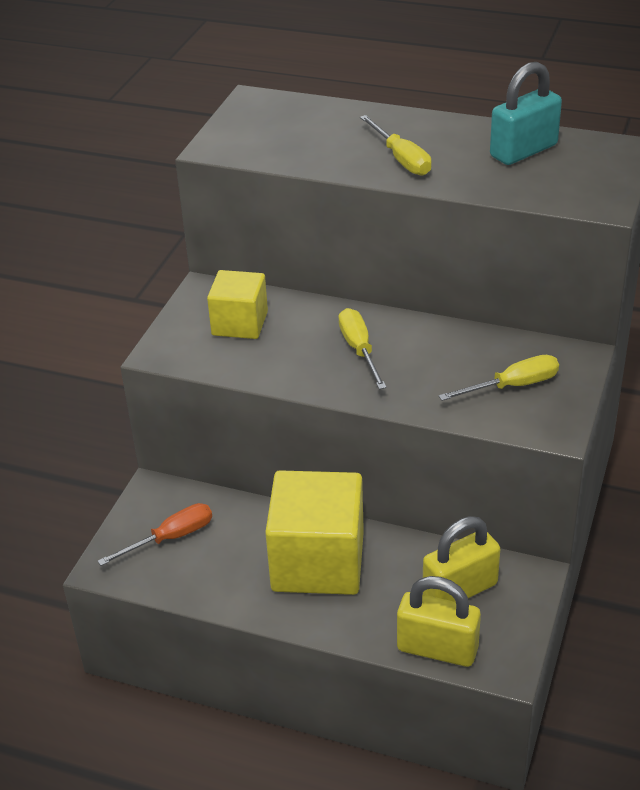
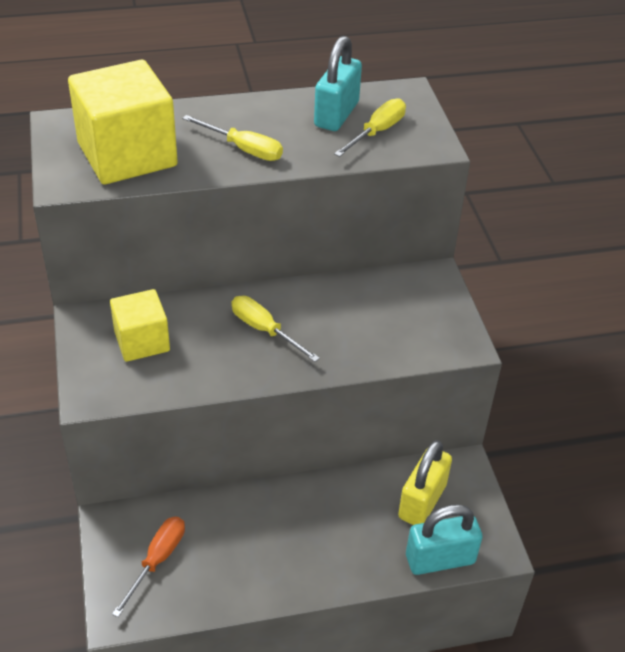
camera: 35 degrees left, 5 degrees up
(318, 562) = (298, 526): yellow cube -> yellow cube (127, 155)
(437, 649) = (440, 559): yellow padlock -> turquoise padlock
(513, 386) = (408, 319): yellow screwdriver -> yellow screwdriver (377, 132)

